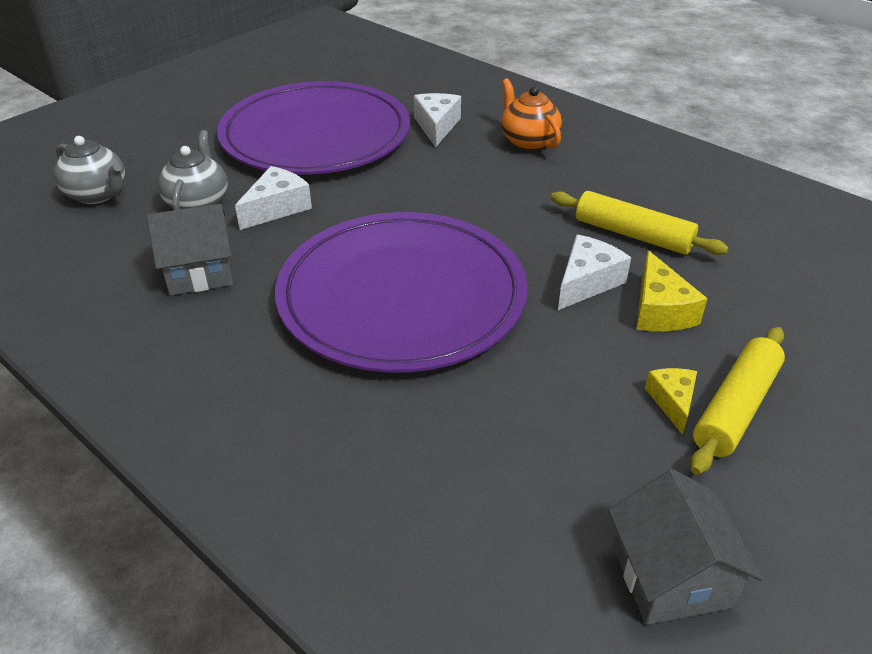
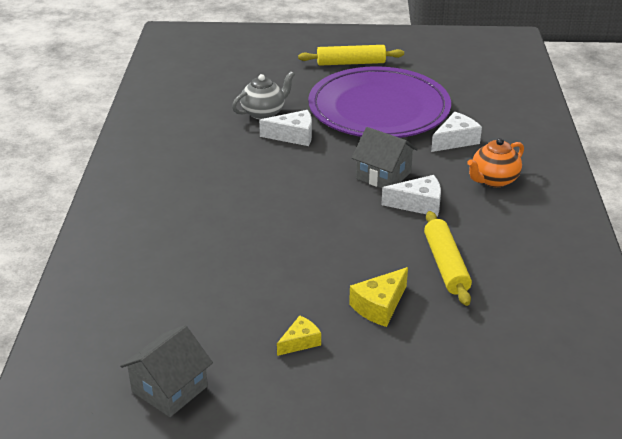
camera: 50 degrees right, 5 degrees down
(98, 195) = (231, 84): grey teapot -> none
(199, 272) = (212, 145): grey house -> grey house (383, 175)
(402, 296) = (273, 212): purple plate -> none
(528, 141) = (493, 180): orange teapot -> orange teapot turned 150 degrees counterclockwise
(586, 282) = (370, 268): white cheese -> white cheese (418, 204)
(735, 408) = (323, 368): yellow rolling pin -> yellow rolling pin (351, 63)

